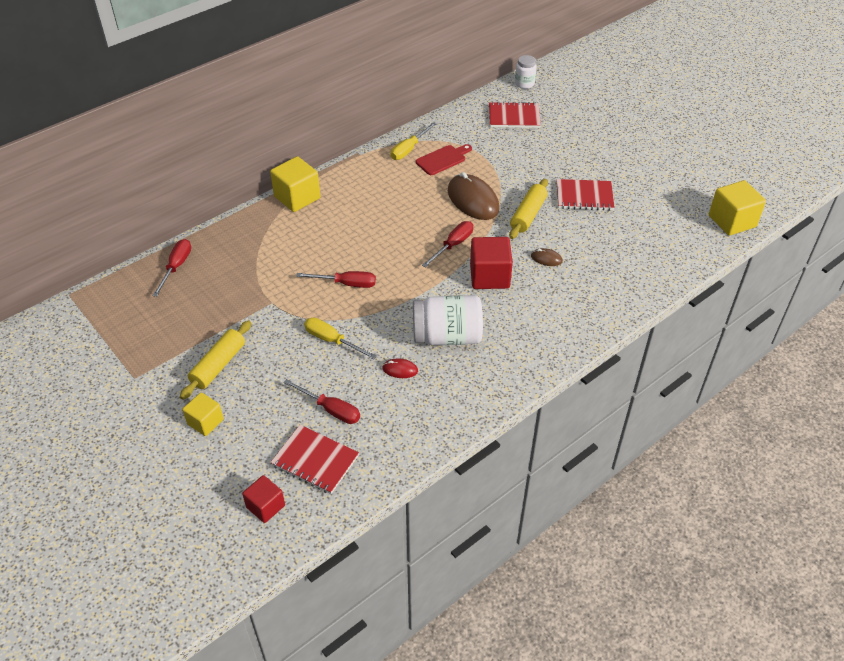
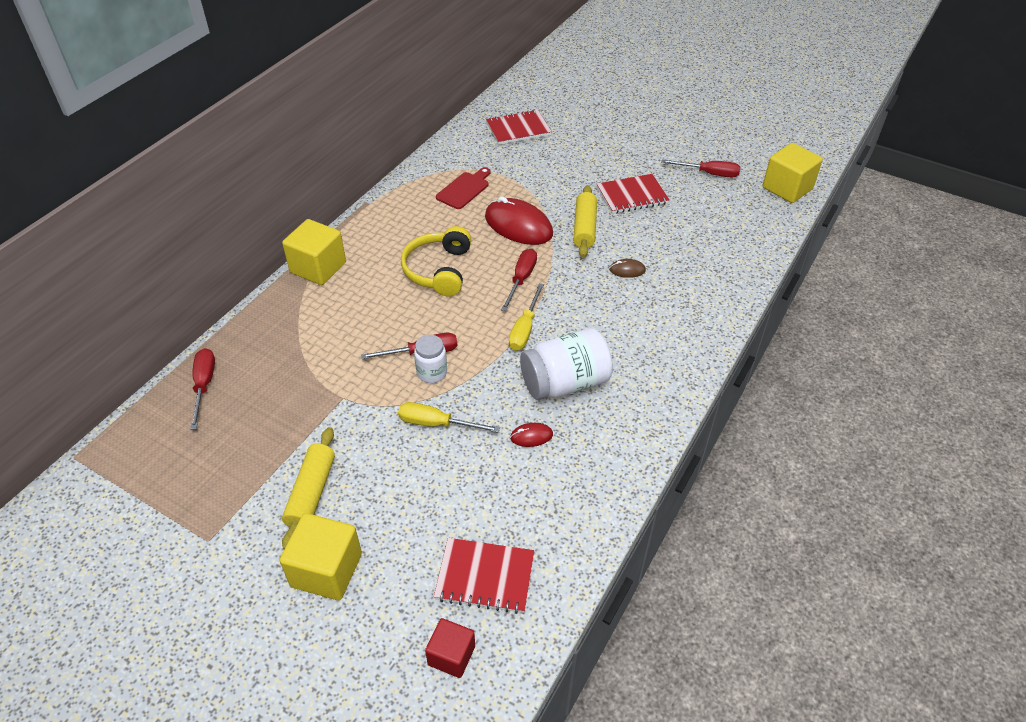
camera: 20 degrees left, 0 degrees up
(205, 422) = (326, 570): yellow cube -> yellow cube, size x1.61
(330, 409) = (474, 508): red screwdriver -> red screwdriver (709, 174)
(389, 221) = (438, 270): none -> yellow headphones
(409, 149) = (422, 186): yellow screwdriver -> yellow screwdriver (524, 329)
(473, 200) = (518, 225): brown mouse -> red mouse
(489, 276) = (577, 304): red cube -> none
(524, 84) = (512, 93): white jar -> white jar (432, 373)

